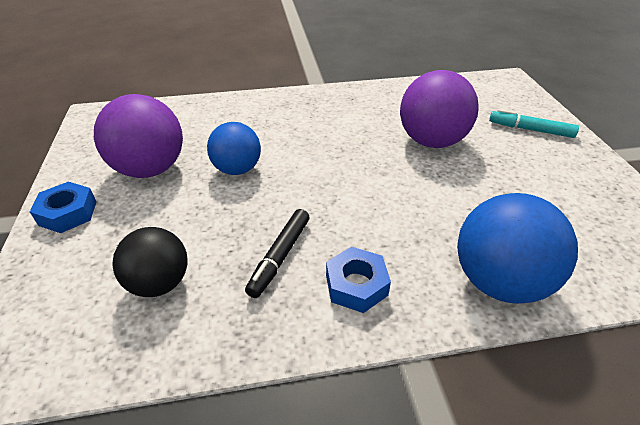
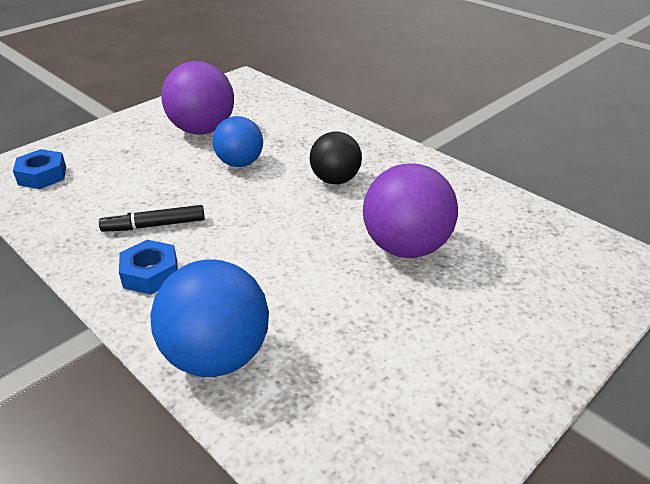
camera: 55 degrees right, 5 degrees down
(68, 213) = (129, 126): blue nut -> blue nut (42, 175)
(159, 283) = (91, 189): black ball -> black ball (335, 180)
(530, 130) = (529, 315): turquoise marker -> none

